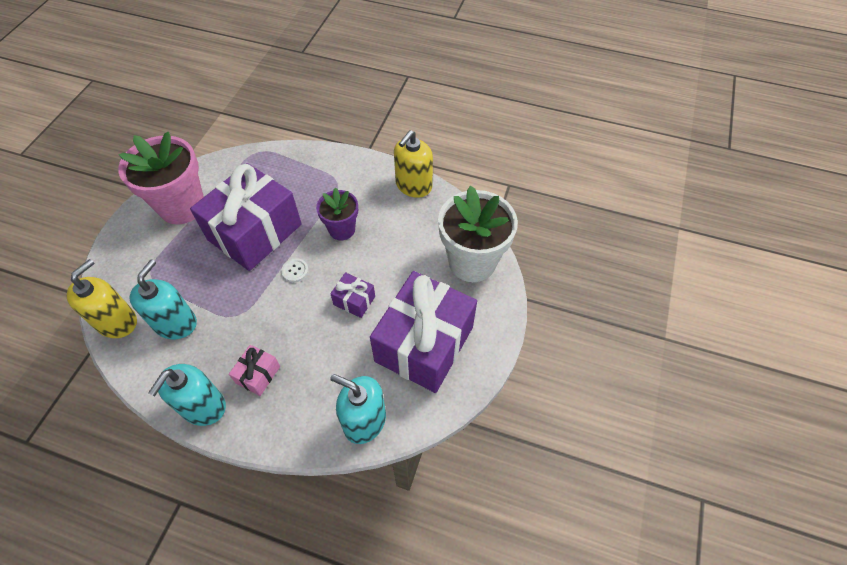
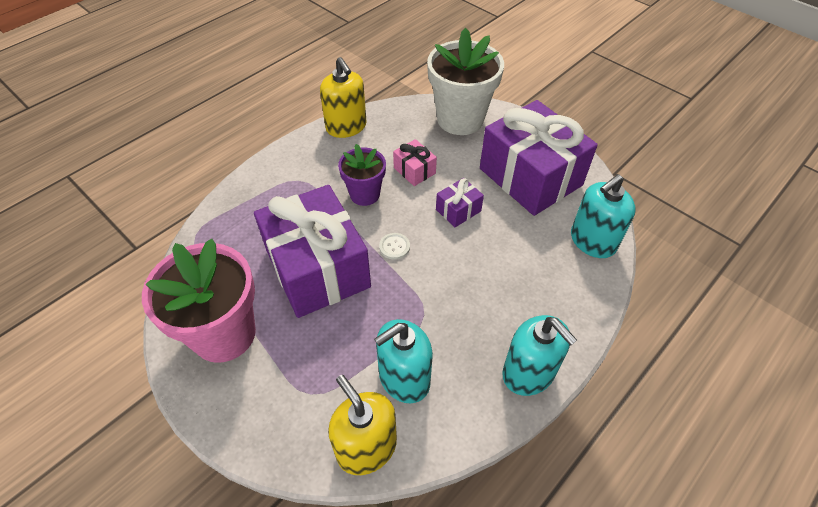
camera: 65 degrees left, 5 degrees down
(175, 323) = (404, 378): turquoise soap dispenser -> turquoise soap dispenser turned 75 degrees counterclockwise
(258, 375) = (509, 312): pink gift -> pink gift (414, 170)

